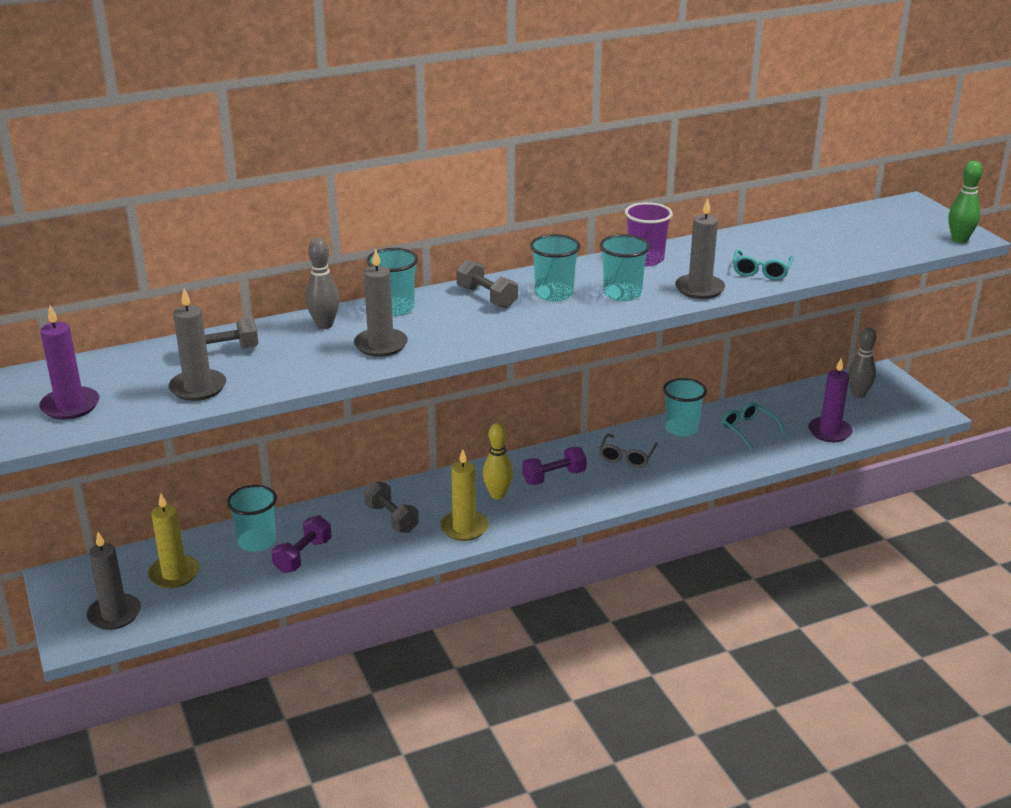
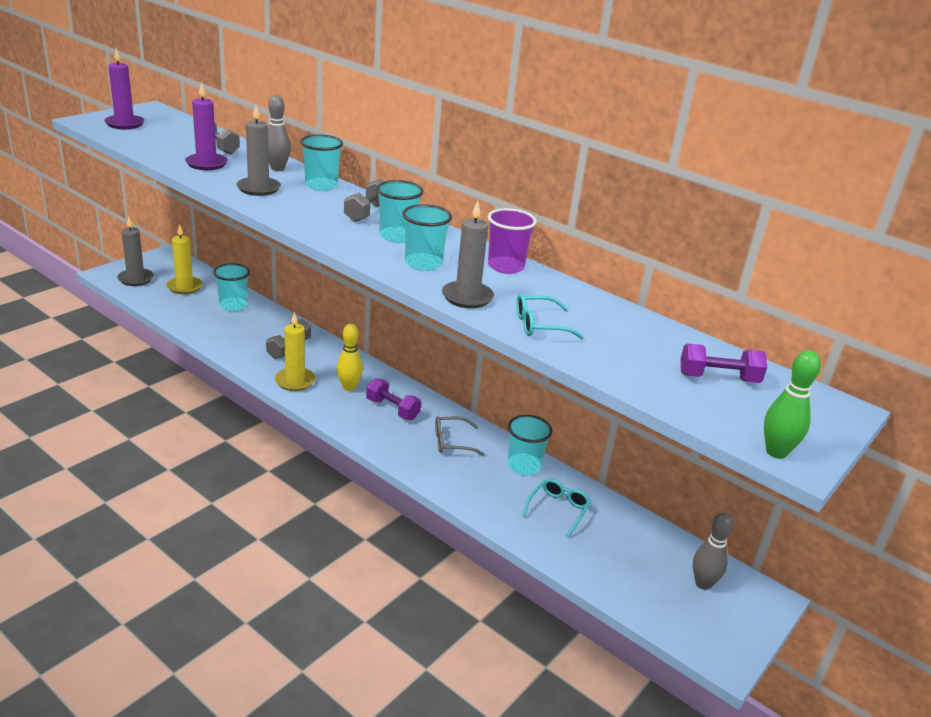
camera: 60 degrees right, 0 degrees up
(198, 388) = (163, 148): grey candle -> none
(303, 556) = (225, 325): purple dumbbell -> purple dumbbell (718, 378)
(829, 432) = (603, 570): purple candle -> purple candle (206, 164)

